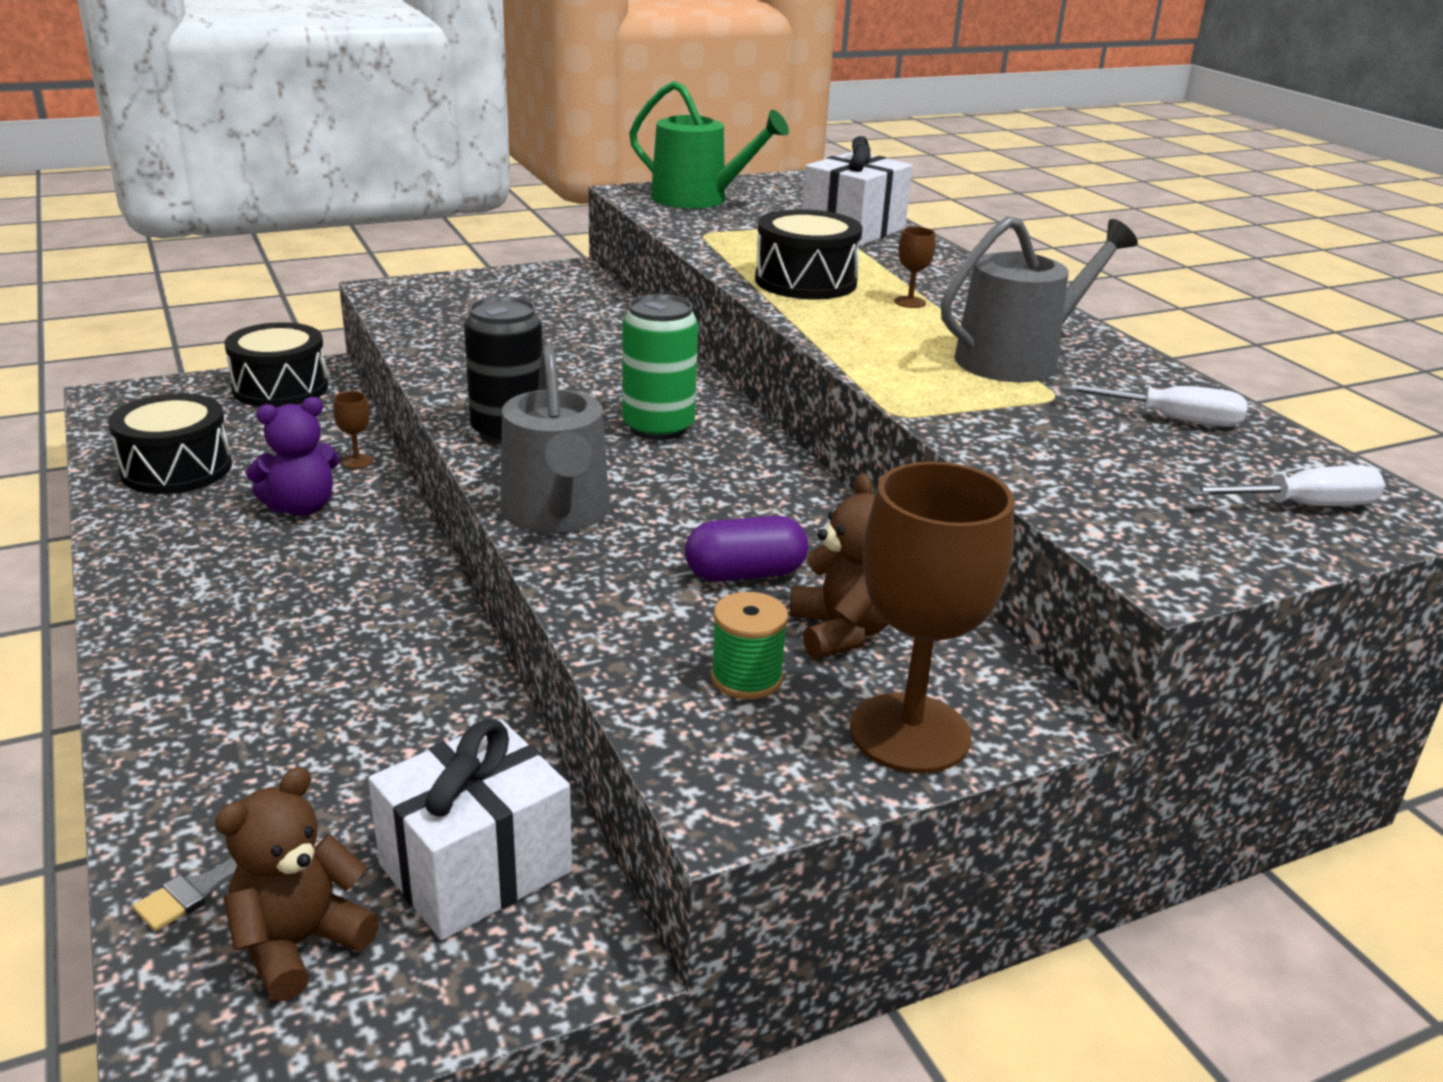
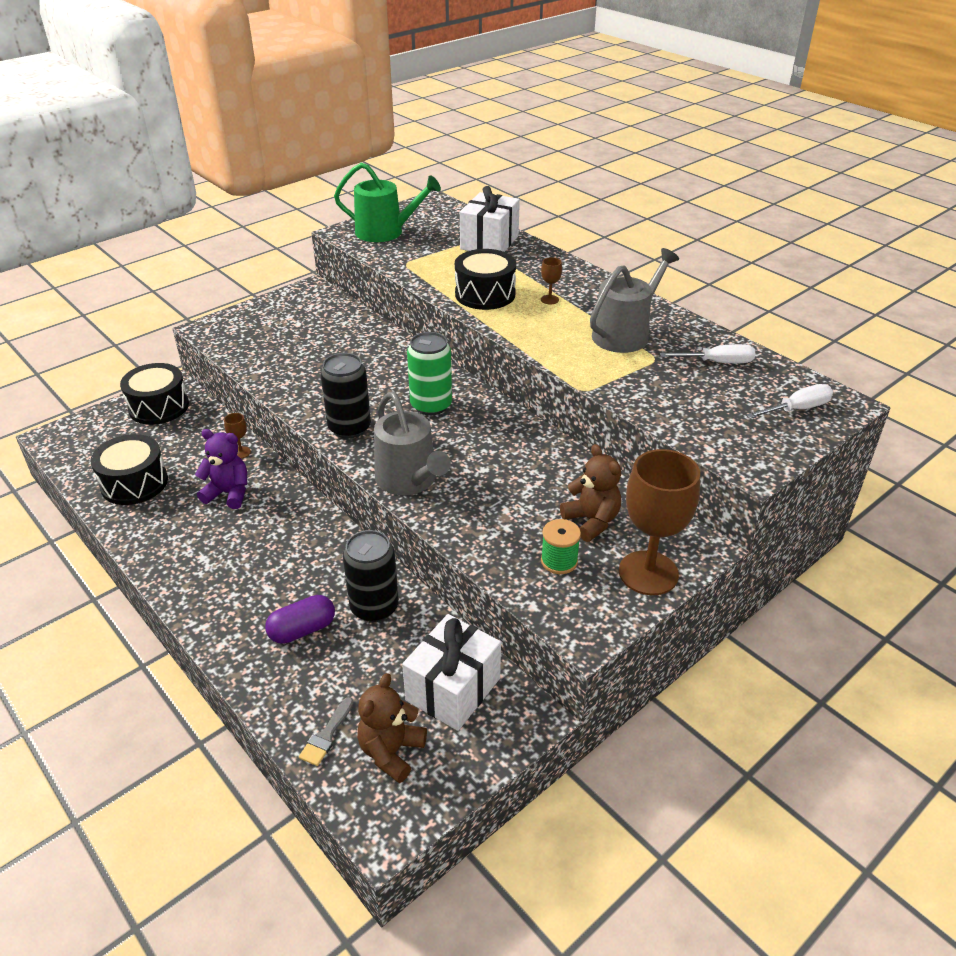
camera: 15 degrees left, 10 degrees up
(301, 507) = (228, 493): purple teddy bear -> purple teddy bear turned 120 degrees counterclockwise
(421, 707) = (374, 607): none -> black can
(745, 574) = (527, 496): purple capsule -> purple capsule (302, 630)

